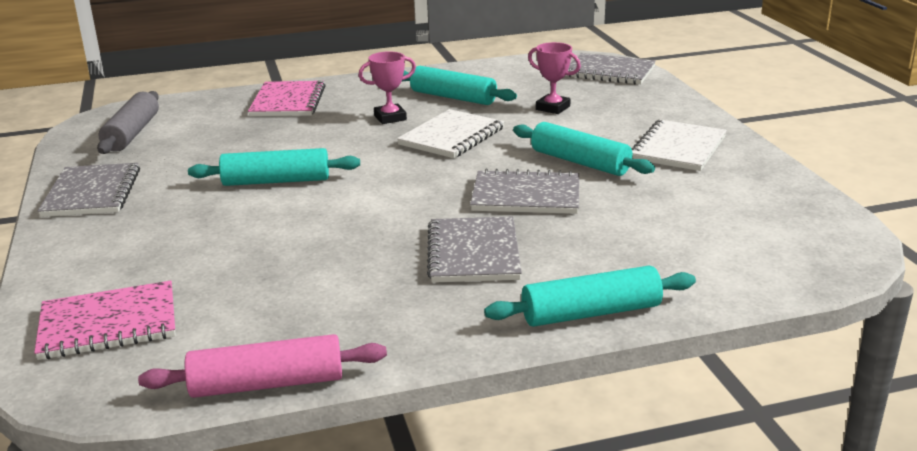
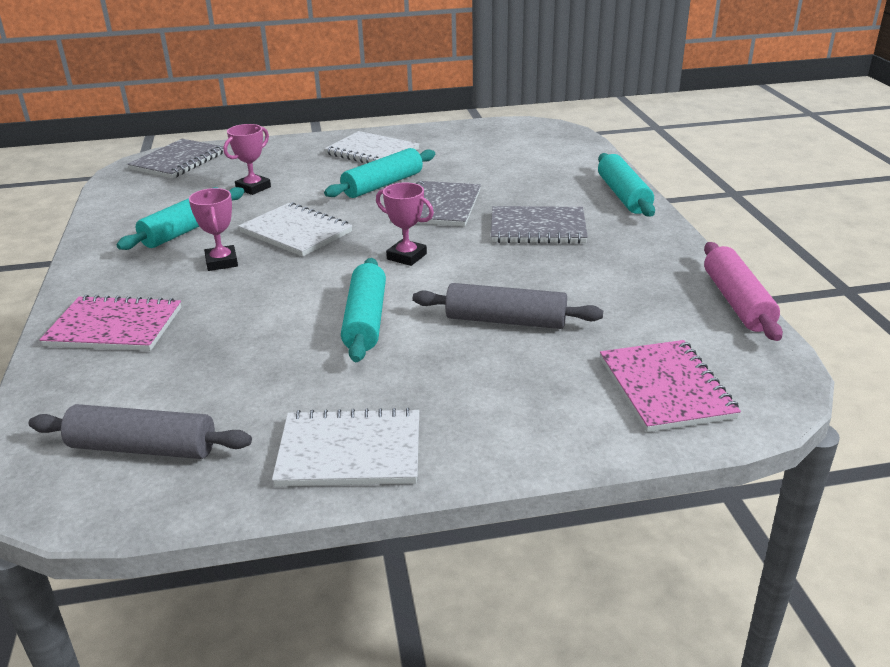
camera: 85 degrees left, 5 degrees up
(92, 193) = (350, 451): grey notebook -> white notebook
(259, 241) = (506, 321): none -> grey rolling pin
(399, 188) = (406, 256): none -> pink trophy

